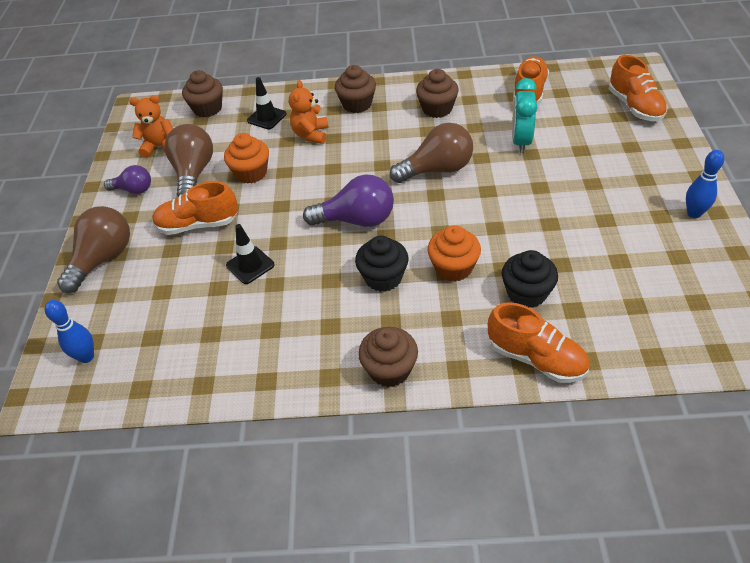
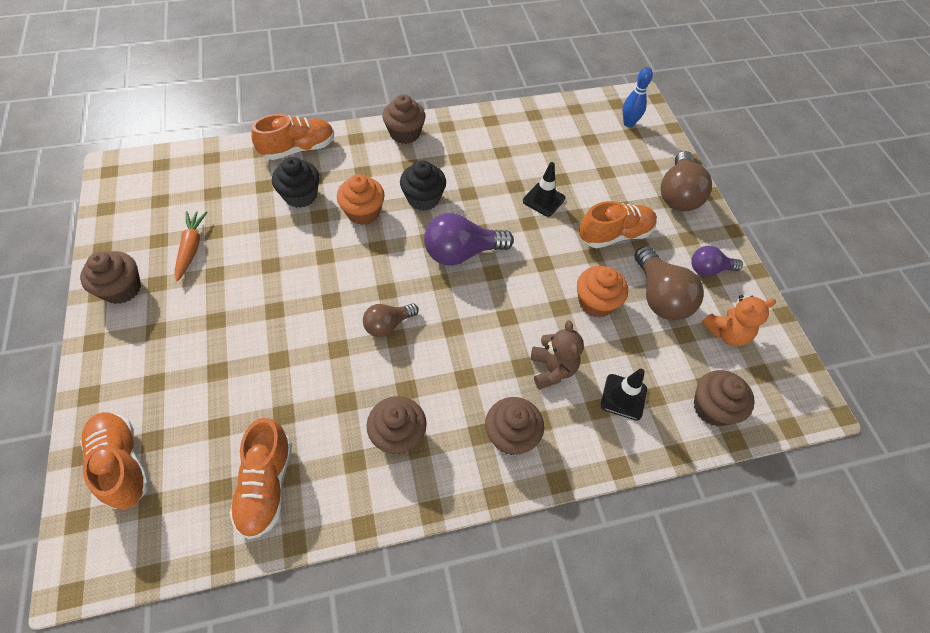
camera: 160 degrees right, 10 degrees up
(311, 135) = (552, 369): orange teddy bear -> brown teddy bear
(437, 169) = (388, 325): brown light bulb -> brown light bulb, size x0.60
(521, 141) = (288, 379): turquoise clock -> none
(536, 358) = (298, 149): orange shoe -> orange shoe turned 135 degrees clockwise
(638, 245) = (191, 248): none -> orange carrot
(694, 213) = (122, 289): blue bowling pin -> brown cupcake

